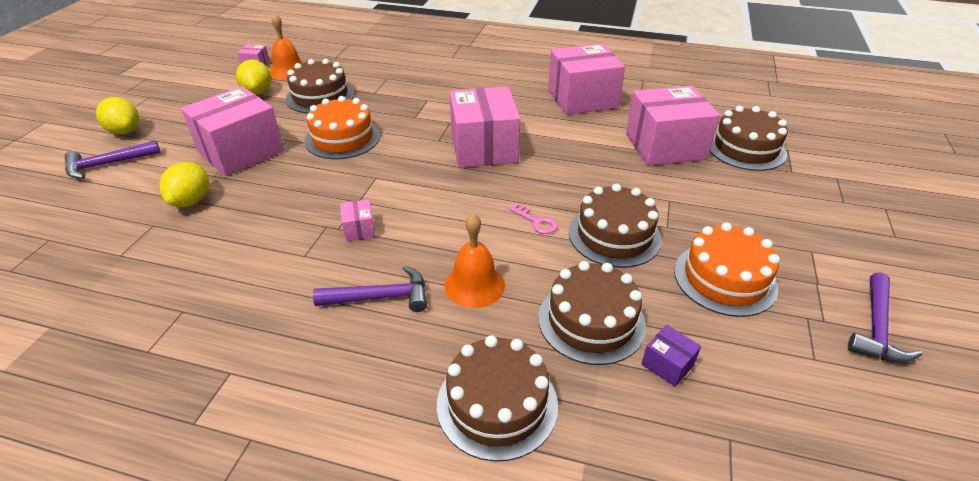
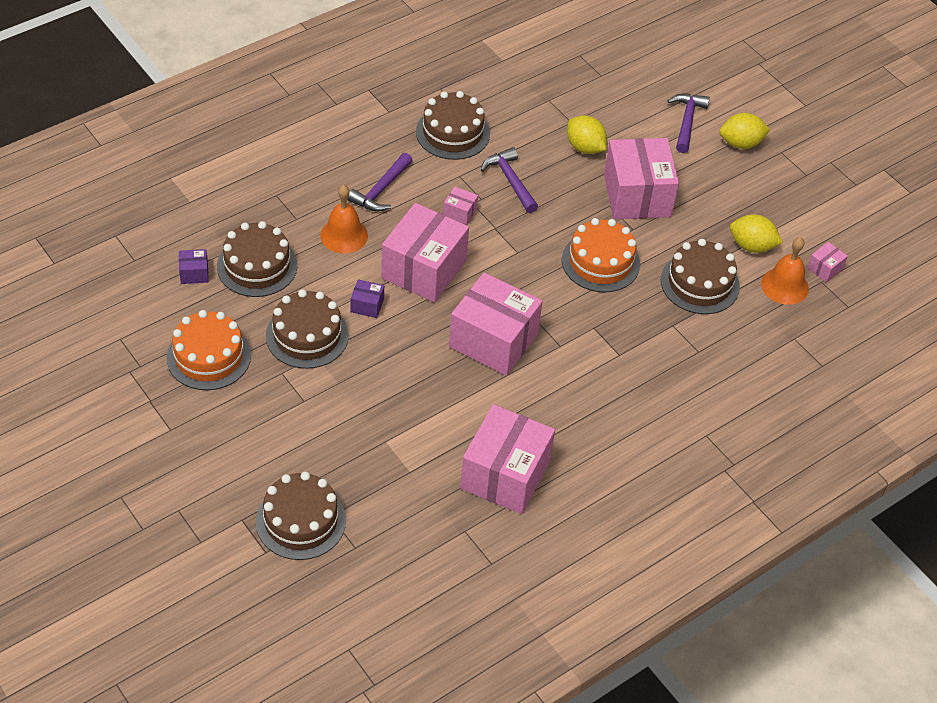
camera: 125 degrees right, 10 degrees up
(497, 404) = (254, 192): brown cake -> brown cake (452, 133)
(536, 222) = (367, 305): pink key -> purple box
(665, 146) = (366, 465): pink box -> pink box (424, 269)
(876, 328) = (96, 390): purple hammer -> purple hammer (510, 181)

